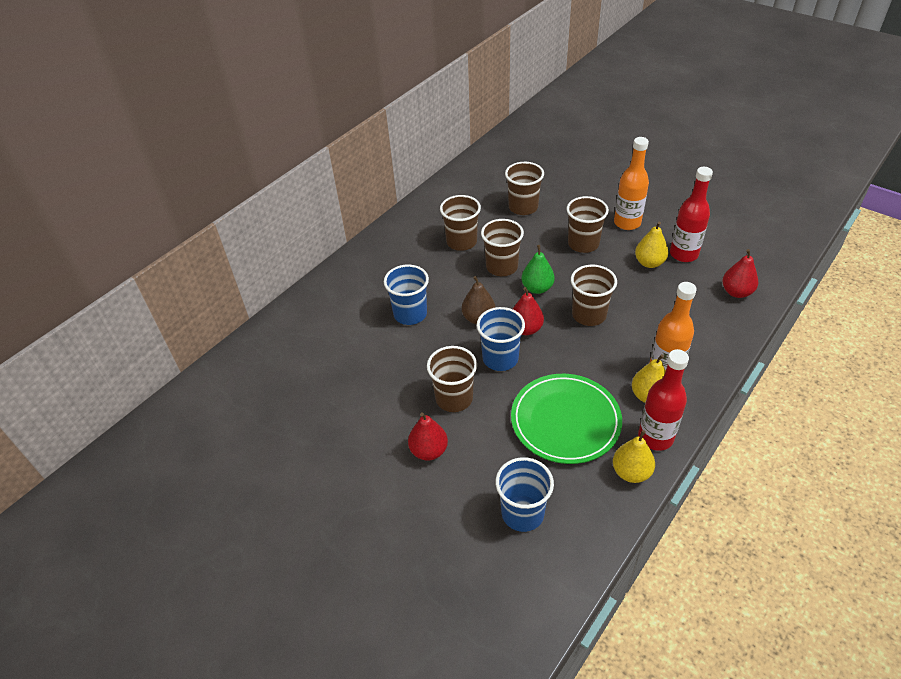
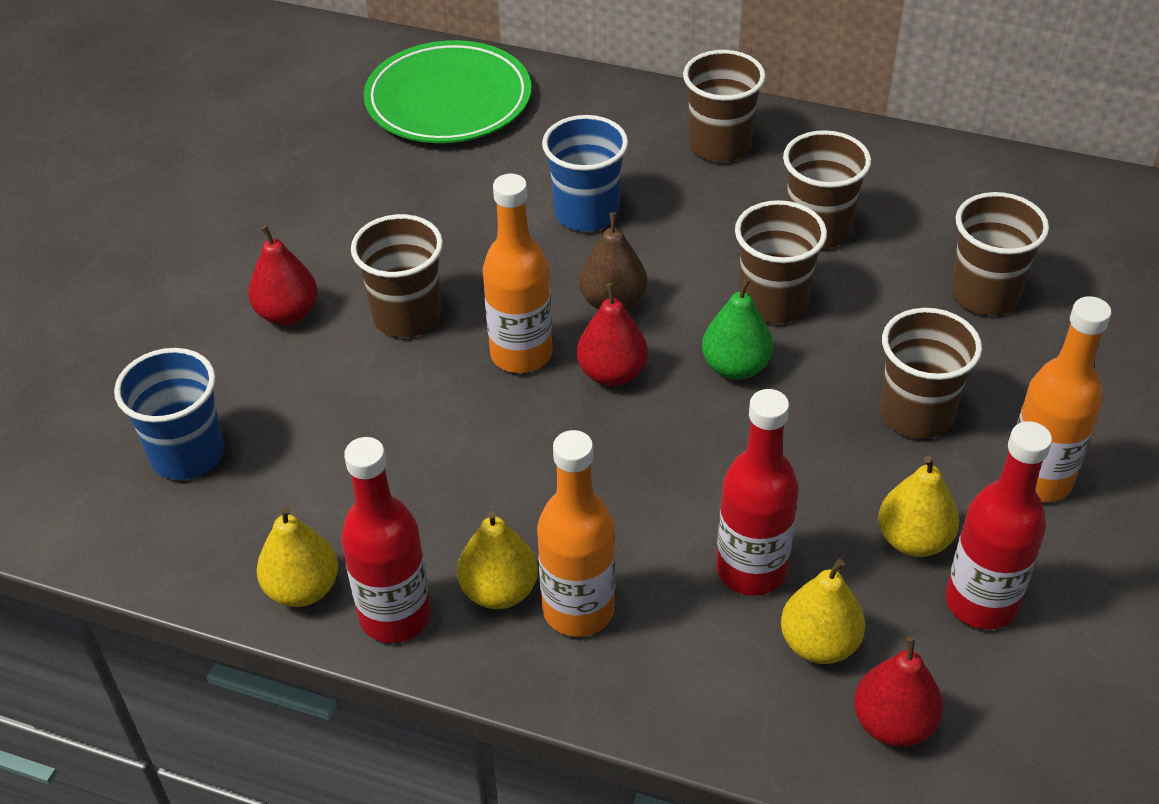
camera: 70 degrees right, 0 degrees up
(500, 358) = (521, 354): blue cup -> orange bottle
(565, 421) = (398, 474): green plate -> green plate (448, 100)
(589, 315) = (692, 461): brown cup -> brown cup (719, 145)
(654, 311) = (751, 570): none -> red bottle
(696, 302) = (819, 644): none -> yellow pear

